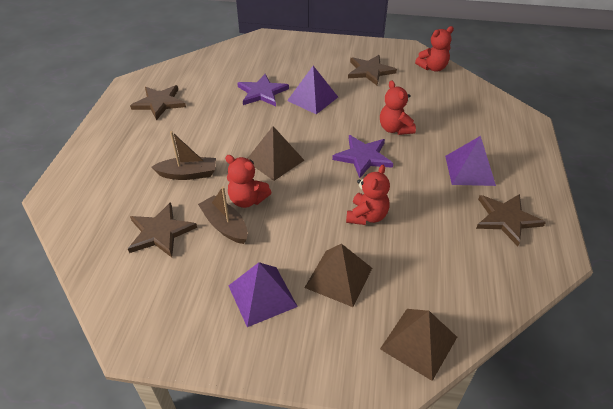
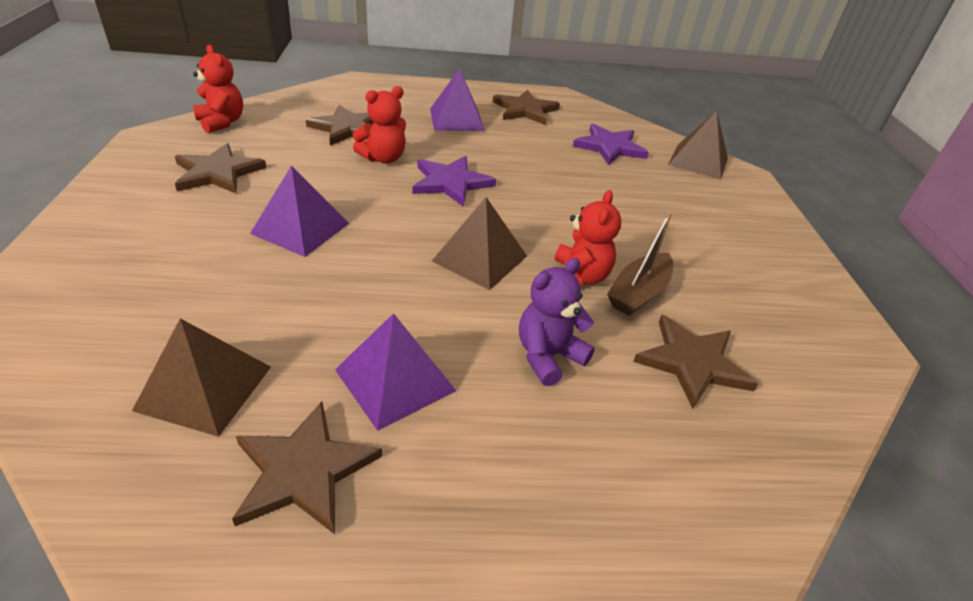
camera: 105 degrees left, 5 degrees down
(188, 174) = (548, 356): brown boat -> purple teddy bear
(262, 92) = (272, 290): purple star -> purple star (610, 147)
(262, 296) = (721, 249): purple pyramid -> purple pyramid (395, 380)
(338, 277) = (660, 200): brown pyramid -> brown pyramid (204, 388)
(367, 216) = (560, 182): red teddy bear -> none
(437, 114) = (347, 128): none -> brown star

